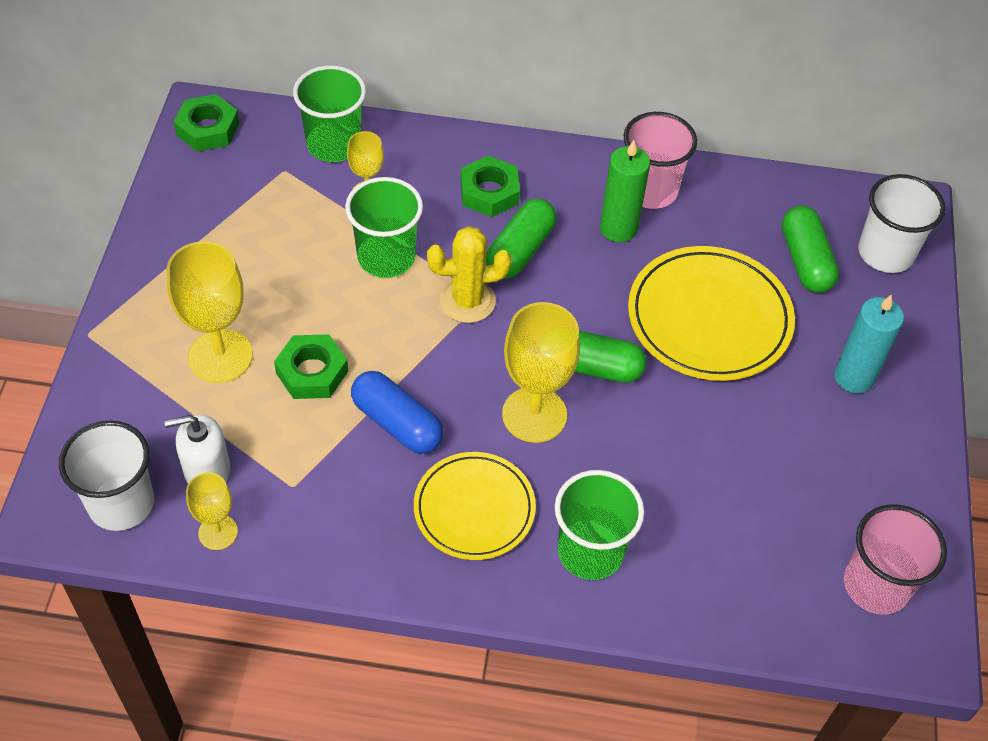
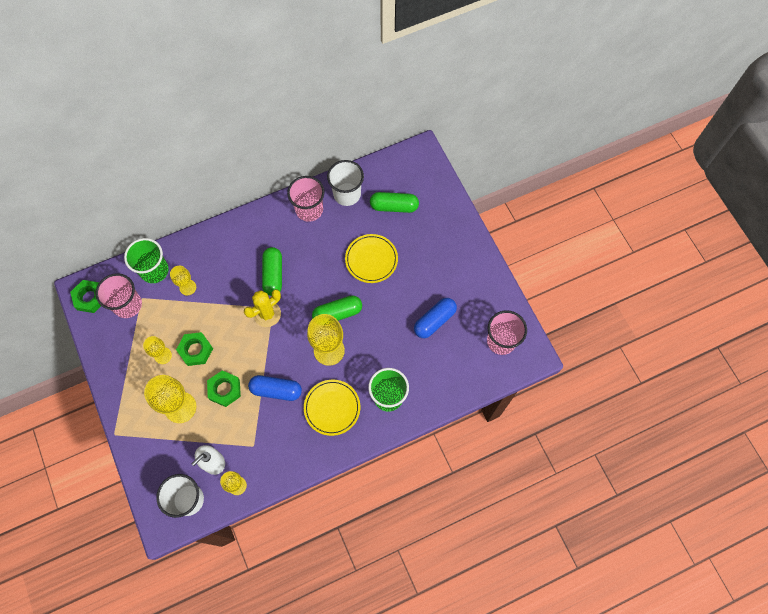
camera: 30 degrees left, 15 degrees up
(253, 266) = (163, 355): none -> yellow goblet
(256, 168) = (127, 305): none -> pink cup
(386, 257) = (218, 314): green cup -> none
(489, 192) = (241, 253): green nut -> green nut (195, 350)
(618, 228) = (307, 238): green candle -> none
(709, 318) = (371, 259): yellow plate -> yellow plate, size x0.66
(763, 477) = (434, 321): none -> blue capsule
(805, 261) = (394, 206): green capsule -> green capsule turned 45 degrees counterclockwise
(854, 377) = (443, 252): turquoise candle -> none
(885, 253) = (424, 182): white cup -> white cup (347, 194)

